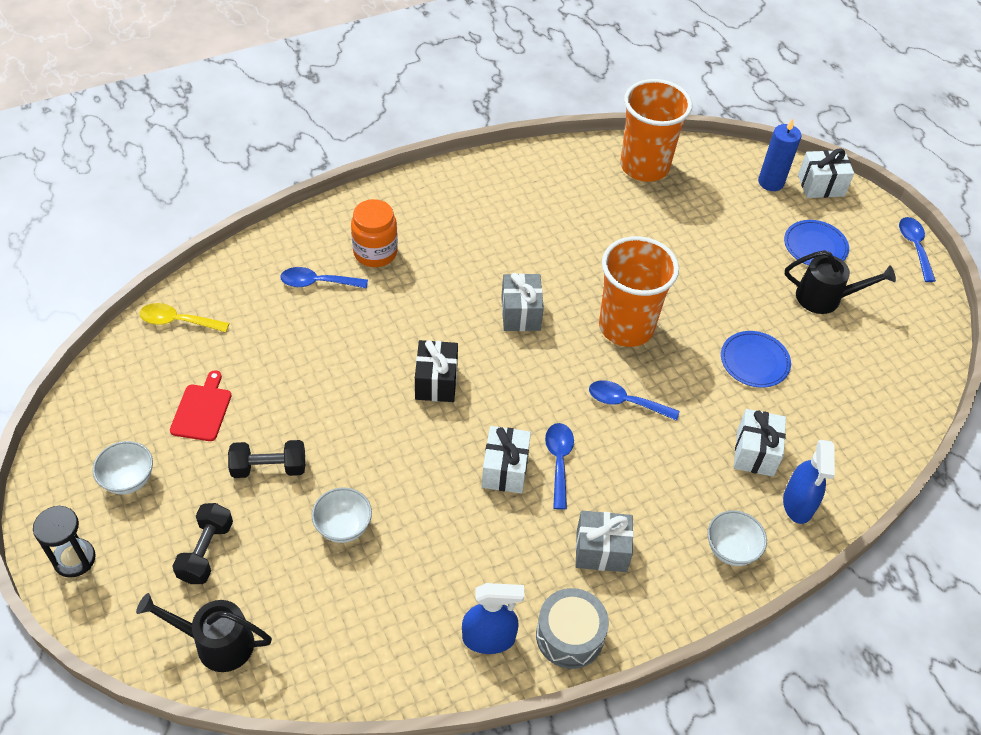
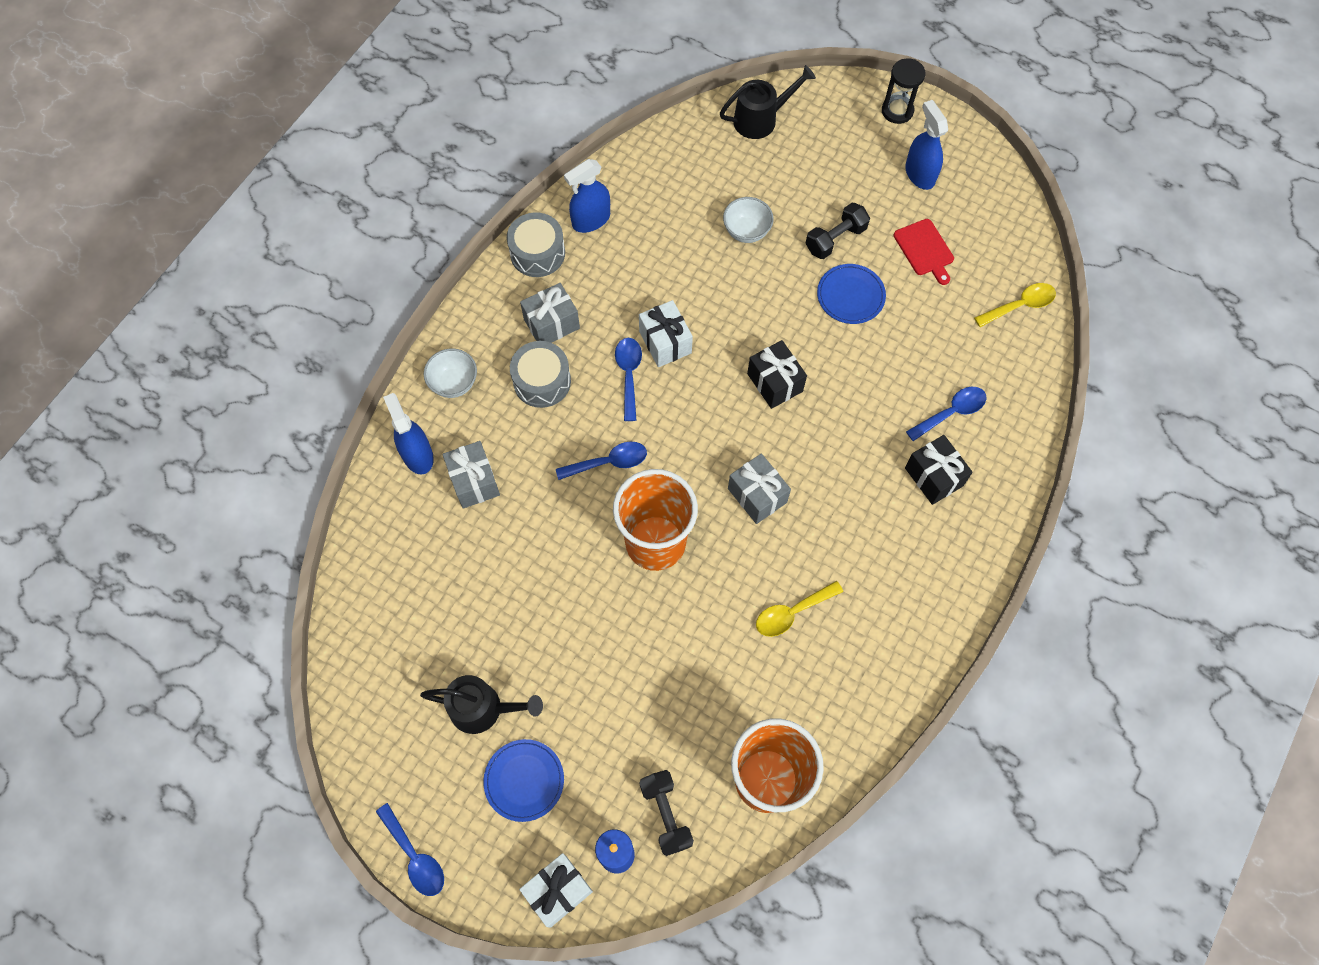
camera: 150 degrees right, 15 degrees up
(128, 480) = (919, 174): white bowl -> blue spray bottle
(206, 551) = (821, 163): black dumbbell -> black dumbbell (666, 814)
(375, 252) = (933, 477): orange jar -> black gift
(555, 234) = (792, 612): none -> yellow spoon
(559, 461) = (629, 375): blue spoon -> blue spoon turned 150 degrees counterclockwise
(644, 502) = (542, 381): none -> grey drum
(754, 361) = (518, 580): blue plate -> blue plate (850, 295)
(755, 453) = (474, 481): white gift -> grey gift
(825, 298) = (483, 709): black watering can -> black watering can turned 150 degrees counterclockwise

